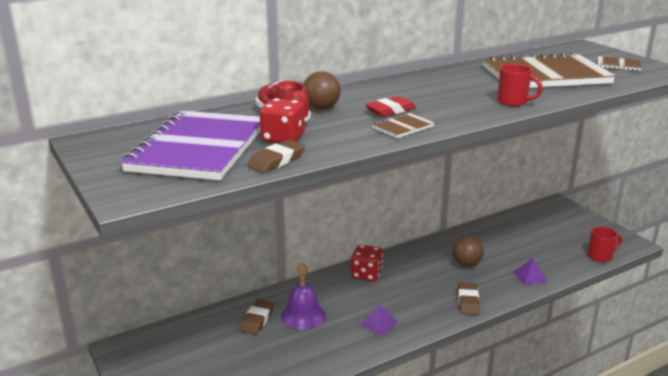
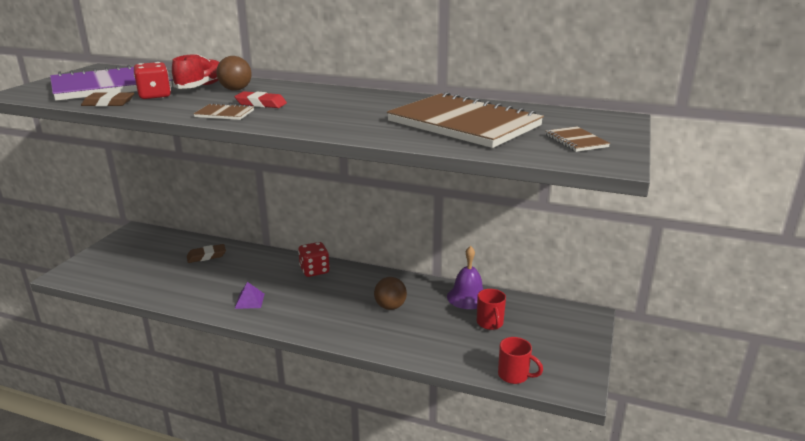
camera: 50 degrees right, 0 degrees up
(303, 315) = (229, 269): purple bell -> purple bell (467, 297)
(468, 301) = (329, 328): brown eraser -> none
(513, 102) = (352, 128): red mug -> red mug (490, 323)
(530, 276) = (413, 346): purple pyramid -> none

